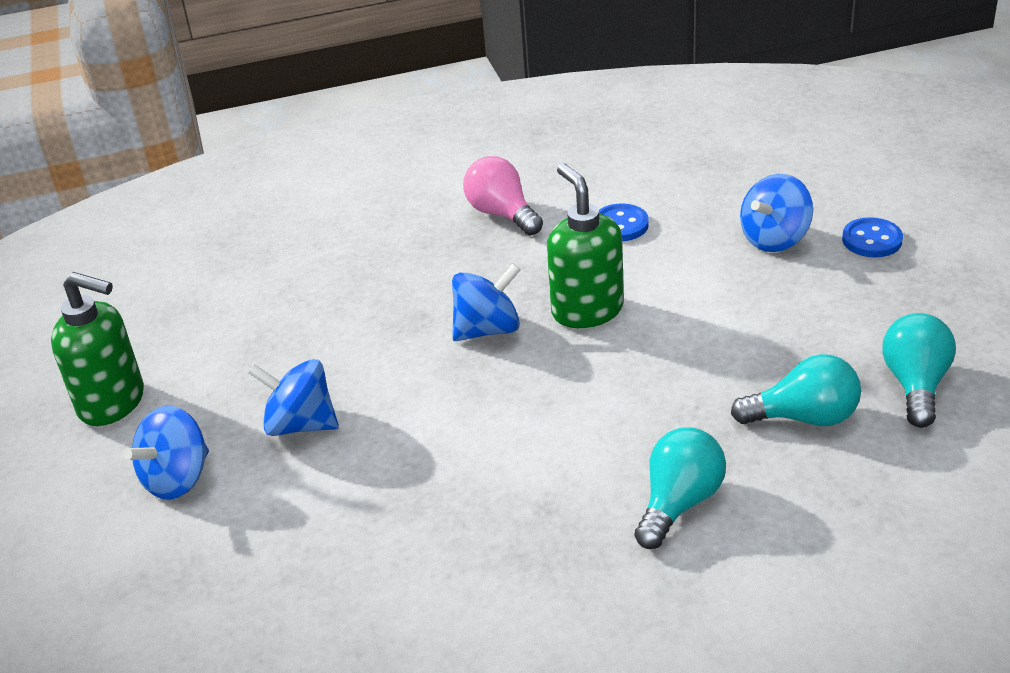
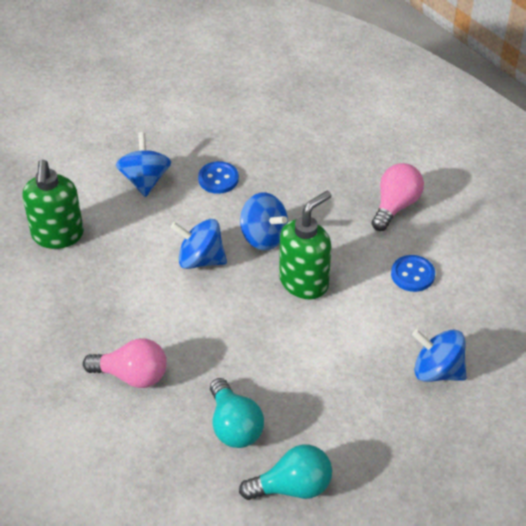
camera: 65 degrees right, 10 degrees up
(113, 403) = (137, 96): green soap dispenser -> green soap dispenser (58, 235)
(177, 479) = (86, 146): blue spinning top -> blue spinning top (200, 259)
(679, 503) = (132, 375): turquoise light bulb -> pink light bulb
(872, 240) = (464, 434): blue button -> blue button (218, 179)

